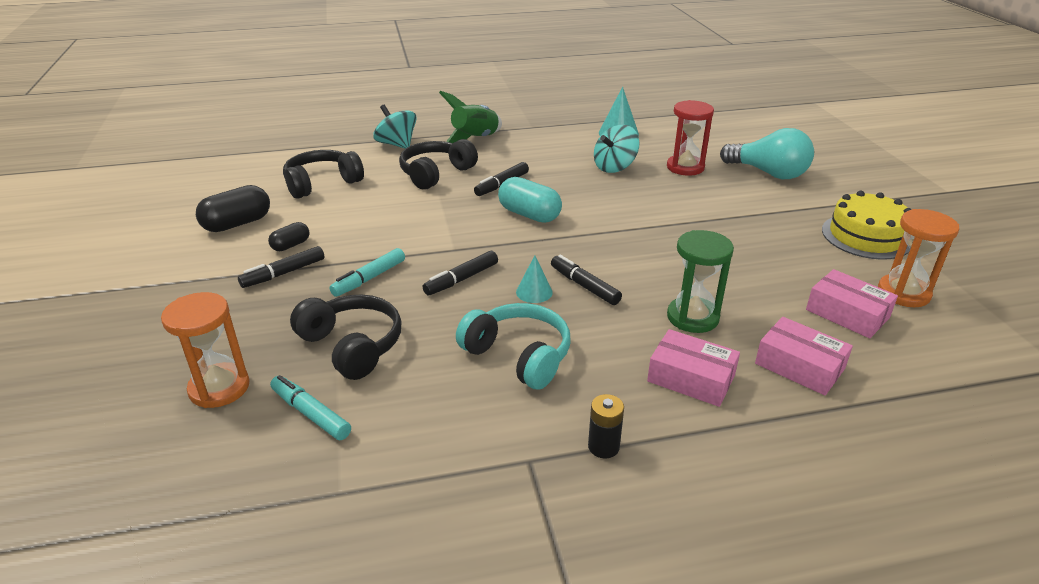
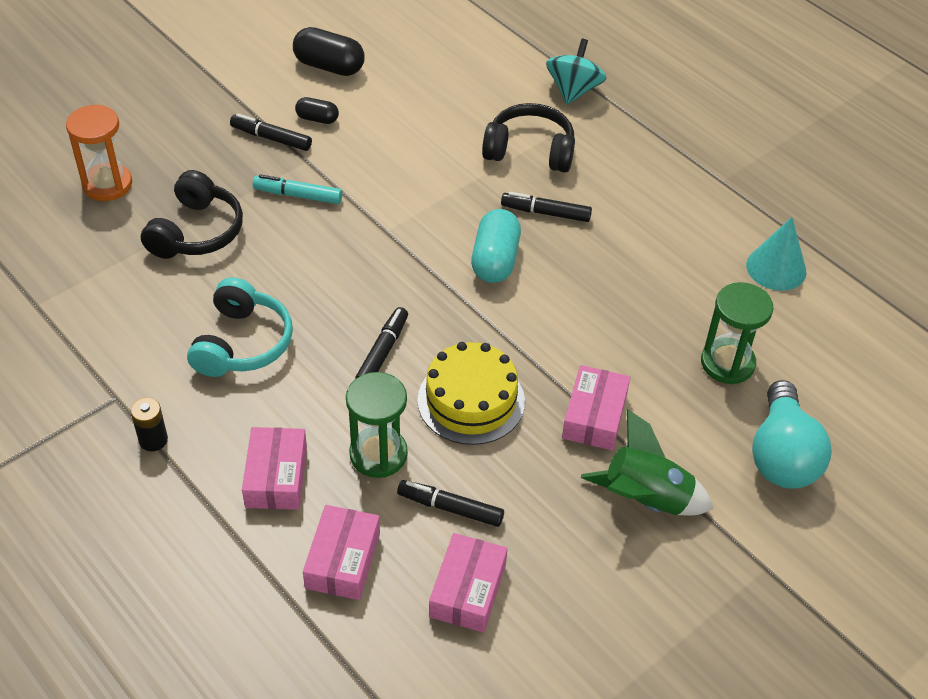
camera: 60 degrees right, 15 degrees up
(311, 413) = (105, 249): turquoise marker -> none
(322, 183) = (443, 80): black headphones -> none
(461, 279) = (336, 257): black marker -> black marker (450, 508)
(475, 139) = (641, 146): green rocket -> green rocket (645, 499)
(534, 292) = (348, 318): turquoise cone -> none
(614, 167) = (671, 294): turquoise spinning top -> none
(685, 167) = (727, 363): red hourglass -> green hourglass
(704, 220) = (594, 416): none -> pink box
(866, 236) = (671, 590): yellow cake -> yellow cake (471, 400)
(903, 293) = (549, 643): orange hourglass -> none

